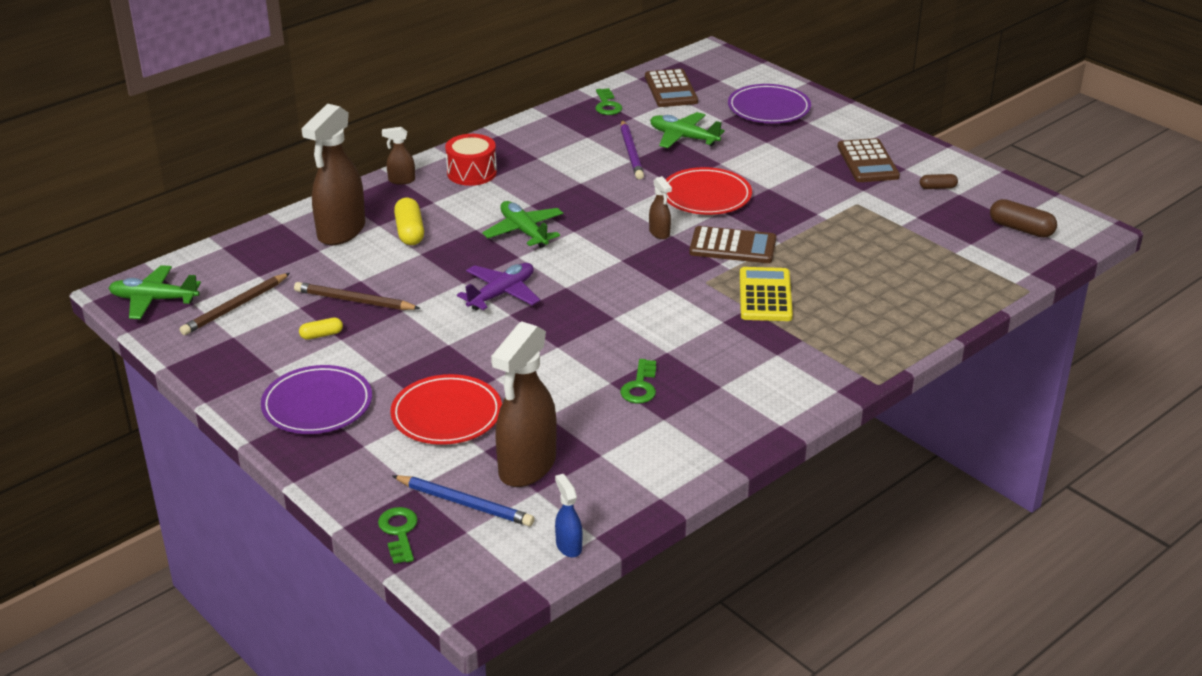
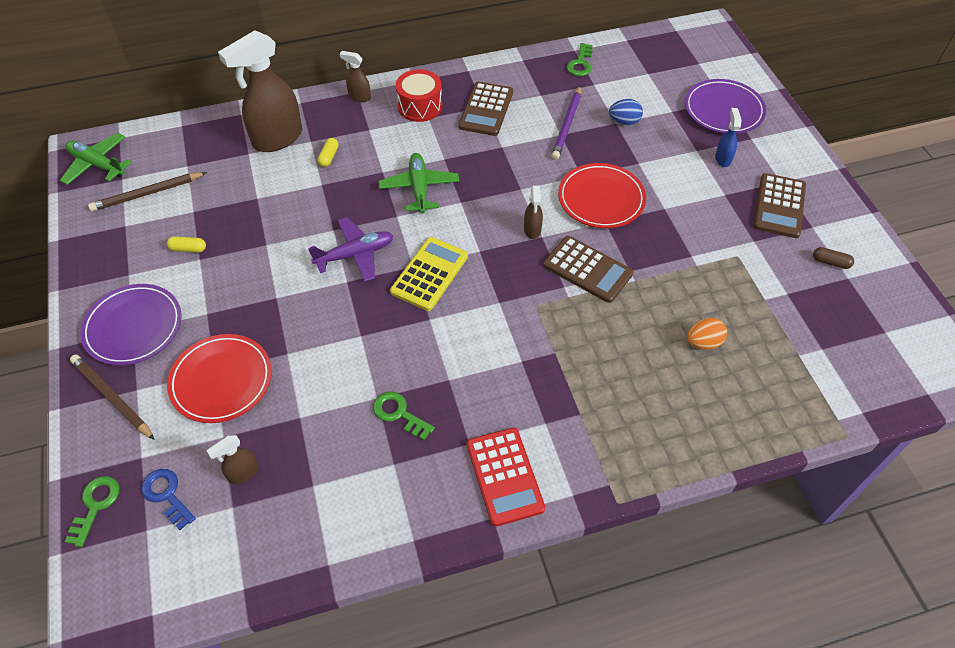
camera: 25 degrees right, 20 degrees up
(354, 301) = (237, 219): brown pencil -> brown pencil (112, 398)
(410, 232) = (329, 157): yellow capsule -> yellow capsule, size x0.58
(465, 503) = (166, 495): blue pencil -> blue key
(527, 467) = (243, 473): brown spray bottle -> brown spray bottle, size x0.45
(568, 546) = (214, 589): blue spray bottle -> blue spray bottle (723, 159)
(640, 386) = (399, 413): green key -> green key turned 90 degrees clockwise
(671, 89) = (648, 61): brown calculator -> brown calculator (486, 109)
(683, 137) = (624, 122): green plane -> blue egg
(765, 295) = (579, 343): yellow calculator -> yellow calculator (429, 274)
(769, 397) = (505, 476): none -> red calculator
(871, 266) = (703, 342): none -> orange egg
(1021, 229) = (886, 348): brown capsule -> none

